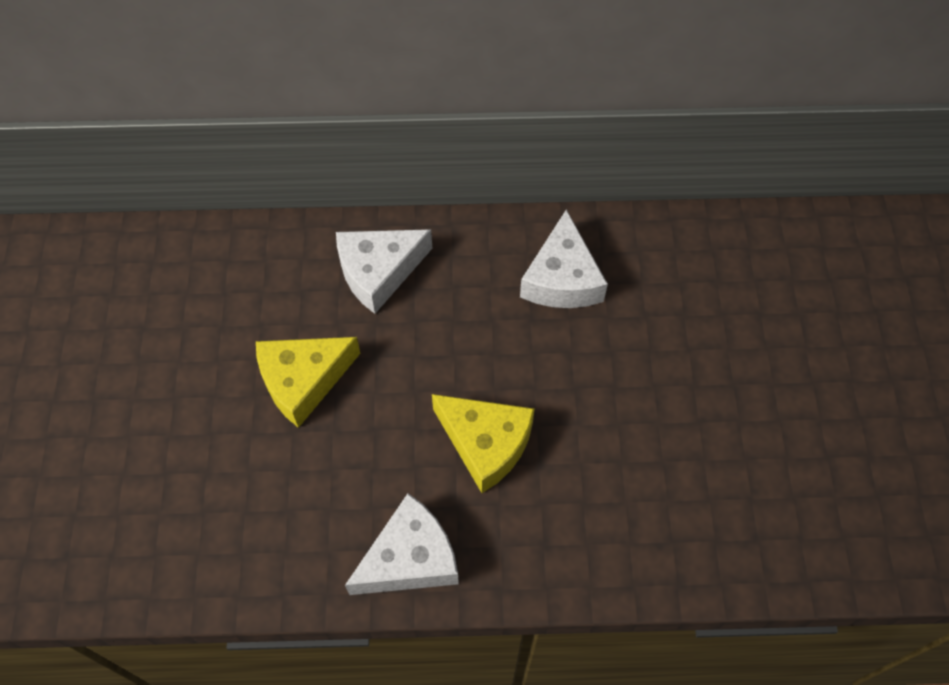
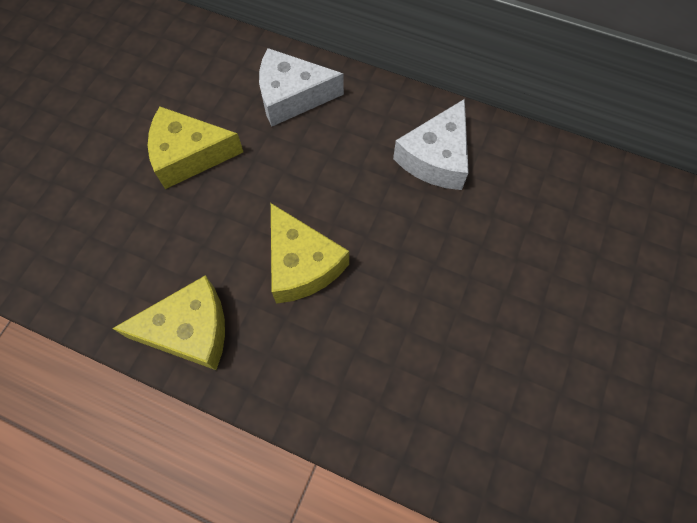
camera: 25 degrees right, 5 degrees up
(410, 558) = (190, 330): white cheese -> yellow cheese

